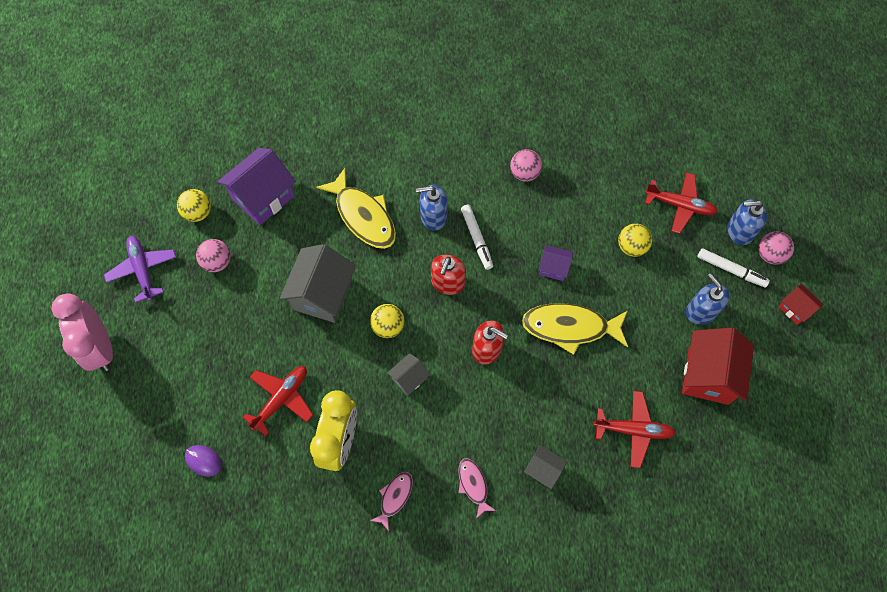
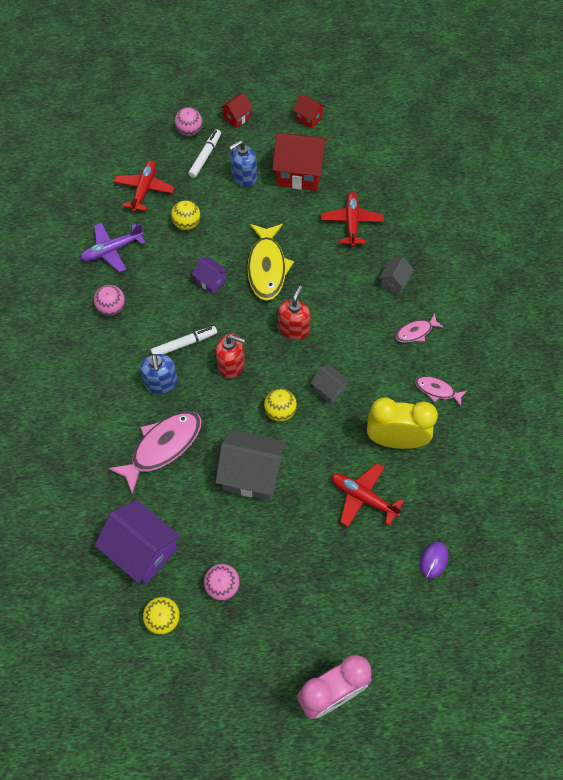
camera: 95 degrees left, 5 degrees down
(143, 270) = (237, 667): purple plane -> purple plane (112, 250)
(363, 216) = (162, 447): yellow fish -> pink fish
(553, 268) = (211, 281): purple house -> purple house turned 60 degrees counterclockwise
(739, 231) = (168, 149): blue soap dispenser -> none
(800, 395) = (308, 118): none -> red house

